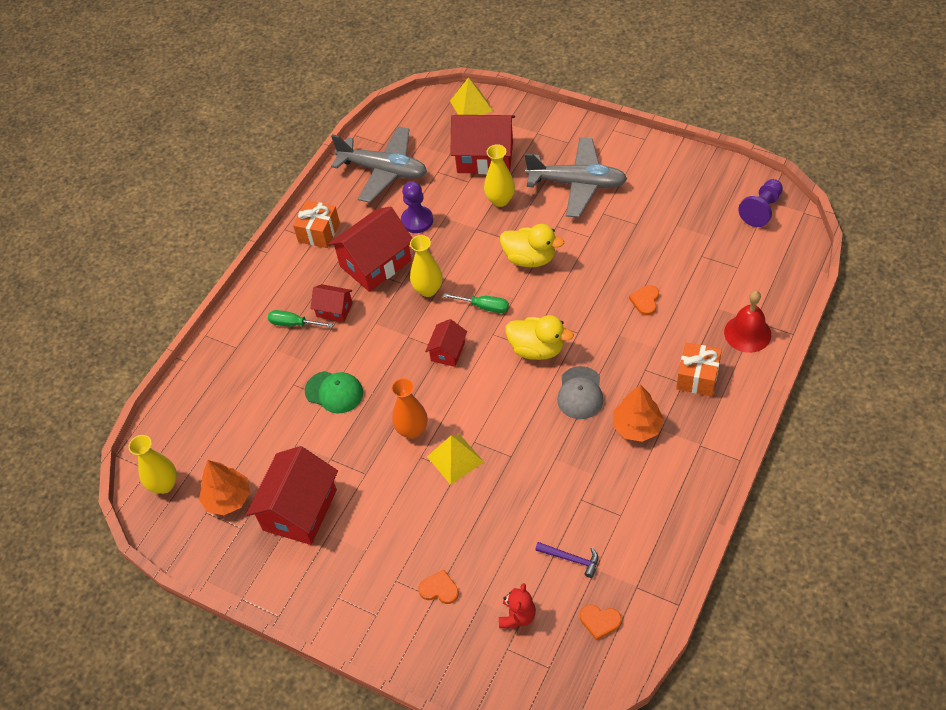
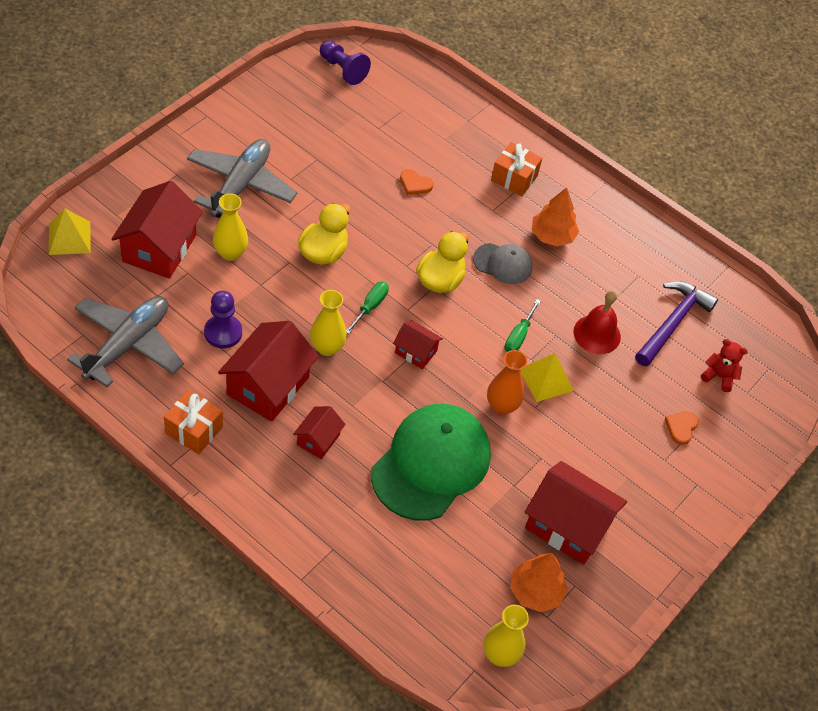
camera: 90 degrees left, 0 degrees up
(293, 324) = (322, 483): green screwdriver -> green screwdriver (519, 336)
(334, 392) = (431, 464): green cap -> green cap, size x2.01
(375, 263) = (268, 386): red house -> red house turned 60 degrees clockwise
(571, 559) = (673, 323): purple hammer -> purple hammer, size x1.96
(600, 621) = (734, 321): orange heart -> none
(747, 333) = (479, 130): red bell -> red bell (597, 334)

